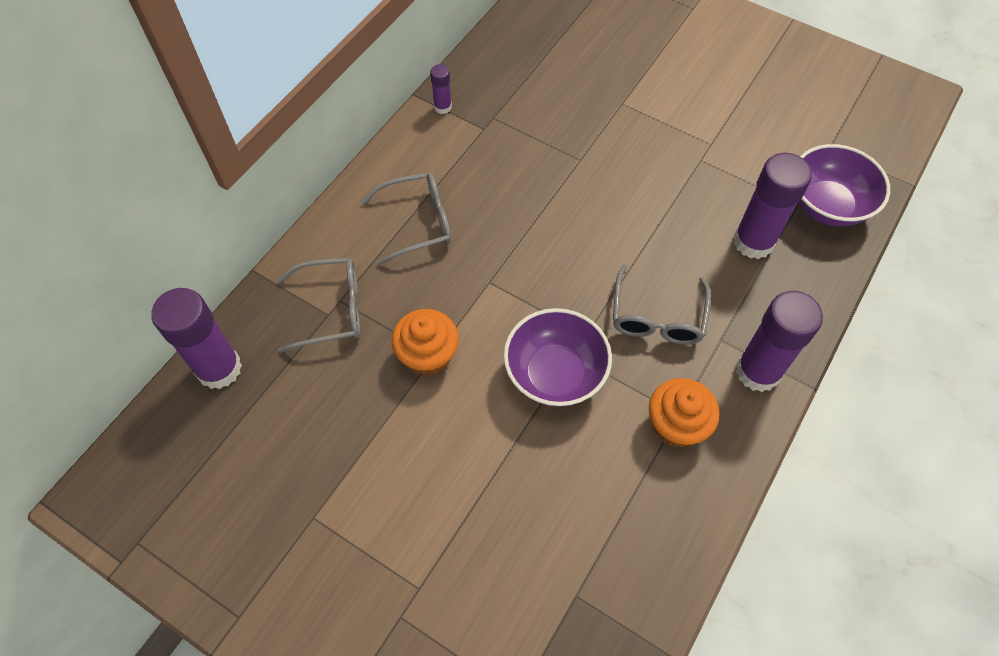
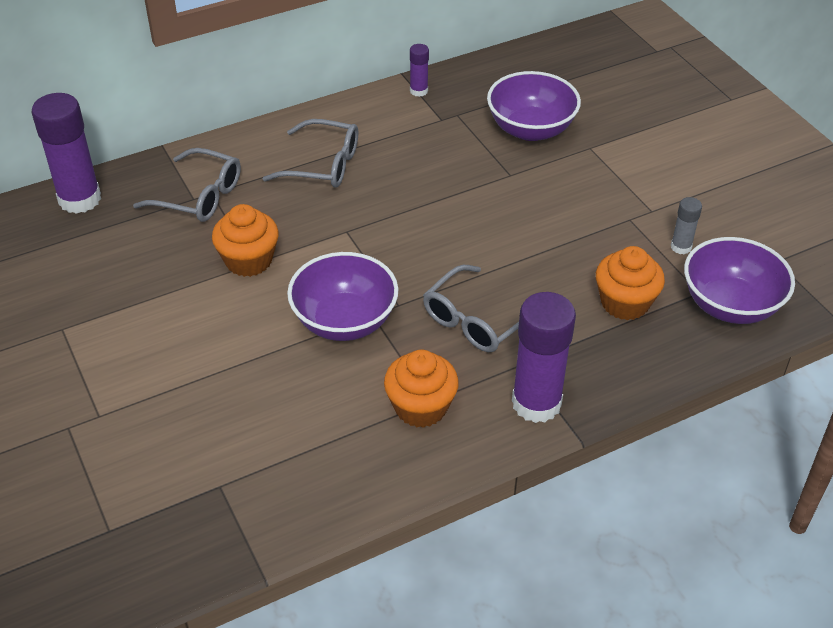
camera: 30 degrees right, 15 degrees down
(563, 106) = (531, 129): none -> purple bowl
(753, 242) = (625, 303): purple glue stick -> orange cupcake
(756, 168) = (681, 247): none -> grey glue stick

